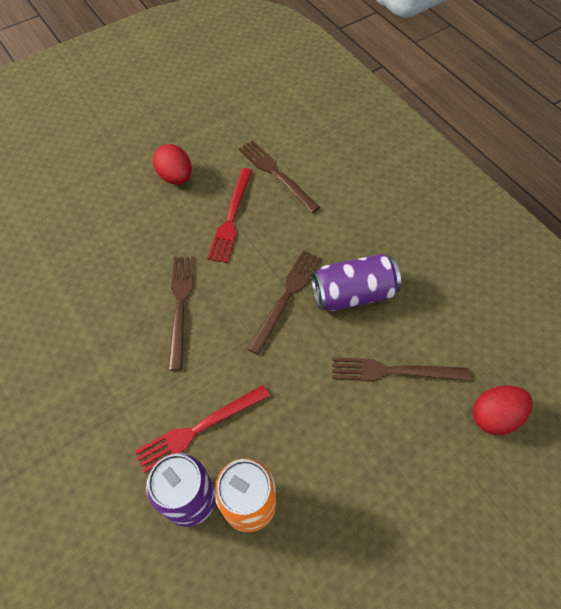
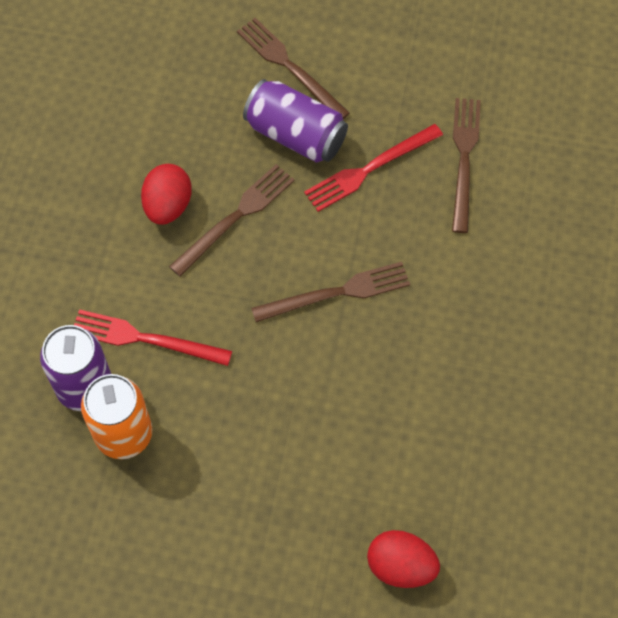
camera: 45 degrees right, 5 degrees up
(175, 177) = (361, 79): red egg -> red egg (168, 205)
(353, 294) = (401, 345): purple can -> purple can (295, 135)
(394, 371) = (357, 446): brown fork -> brown fork (289, 67)

